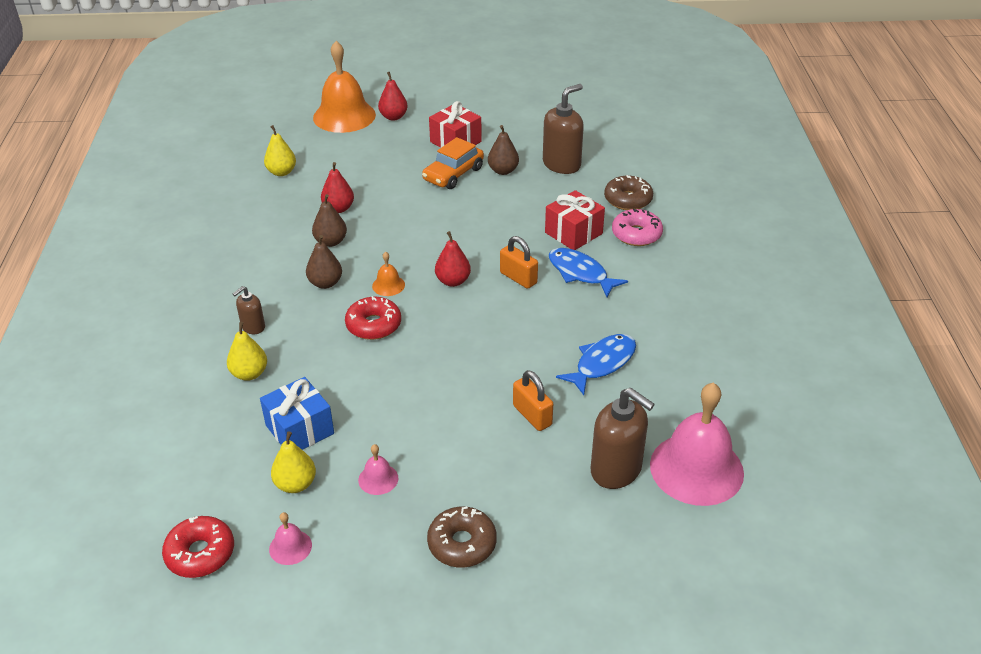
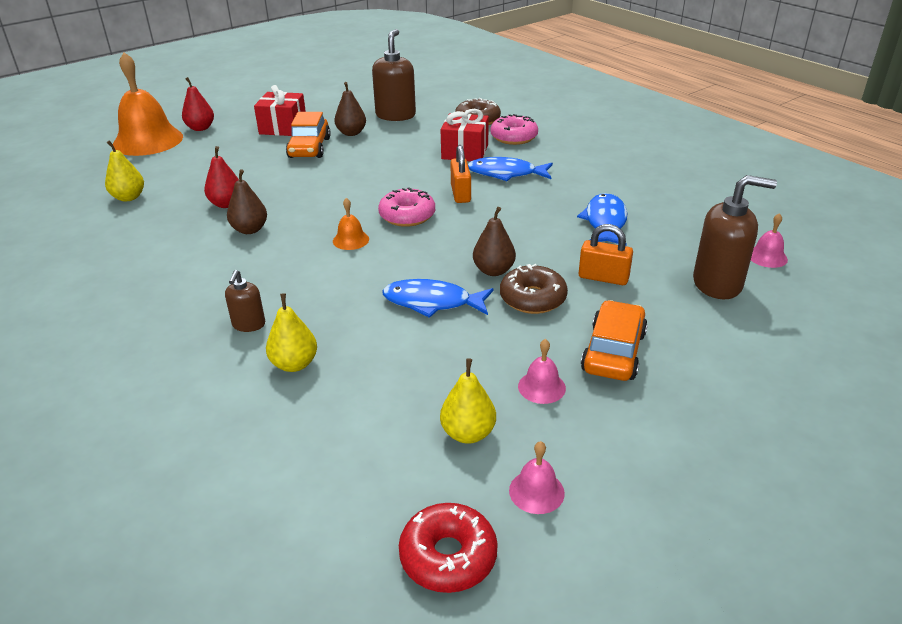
camera: 35 degrees left, 5 degrees down
(299, 429) = (410, 385): blue gift -> none
(325, 283) = (284, 261): brown pear -> brown pear (493, 271)
(373, 325) = (375, 273): red donut -> none
(384, 371) = (432, 302): none -> blue fish
(453, 281) = (407, 216): red pear -> pink donut
(459, 481) = (613, 352): none -> orange car
(462, 544) = (684, 397): brown donut -> brown donut (532, 298)
(518, 278) = (460, 194): orange padlock -> orange padlock turned 75 degrees clockwise
(696, 468) = (767, 257): pink bell -> pink bell, size x0.43

